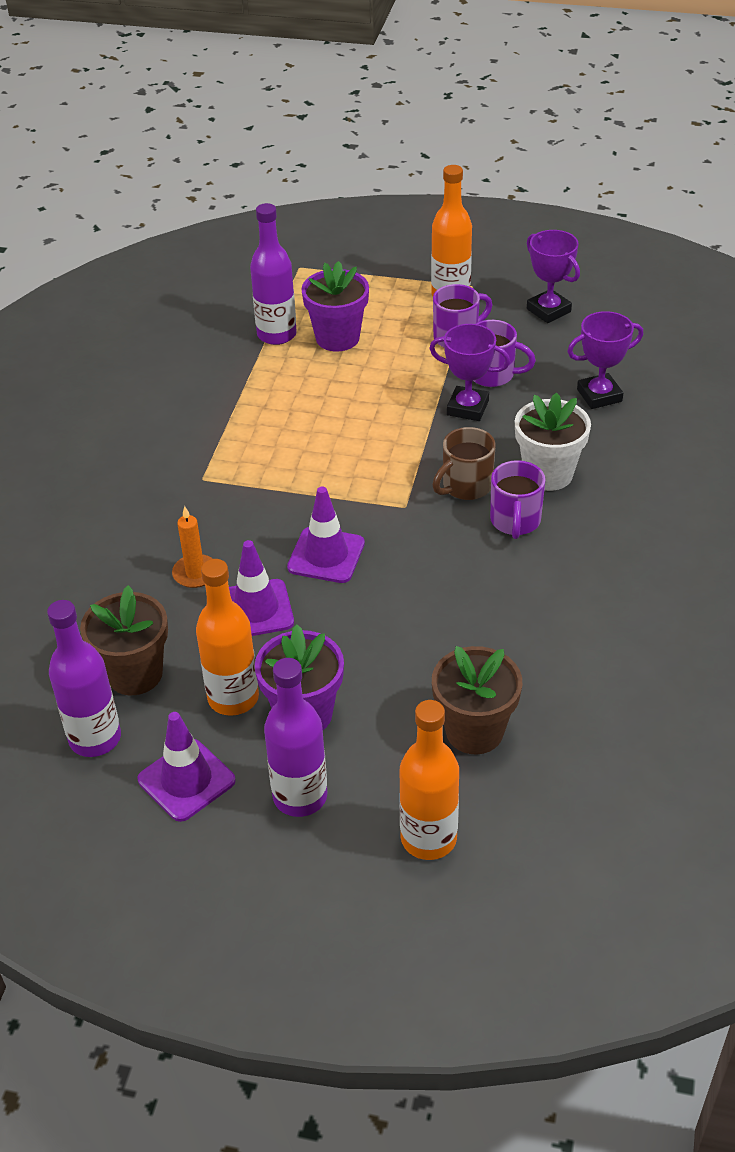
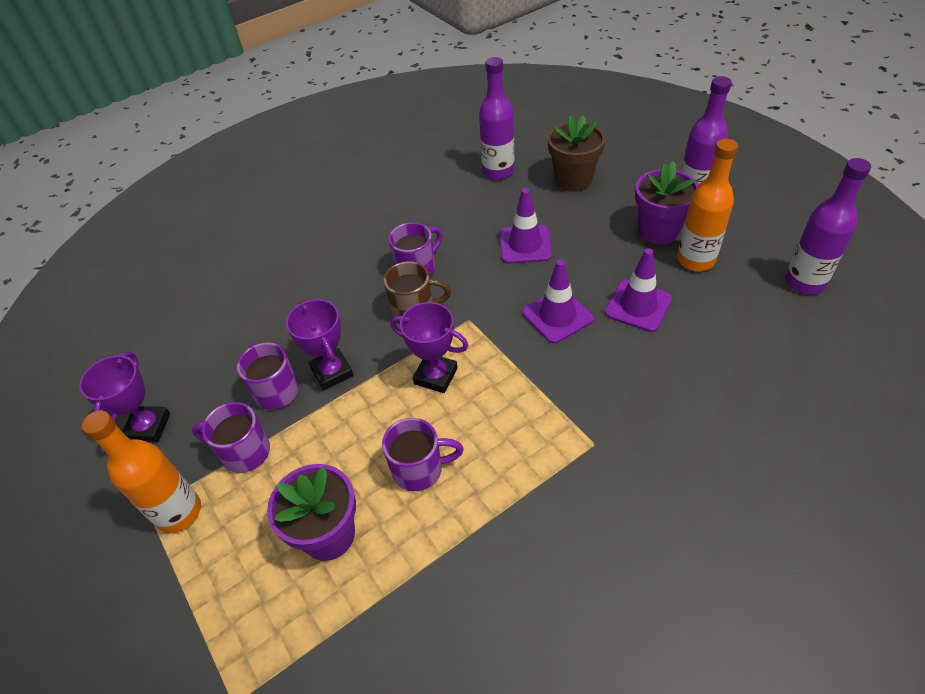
camera: 135 degrees left, 5 degrees up
(135, 674) = (754, 308): brown flower pot -> none
(186, 780) = (755, 232): purple traffic cone -> purple traffic cone (525, 245)
(195, 573) = (662, 357): orange candle -> none
(276, 335) = (373, 590): purple bottle -> purple bottle (498, 171)
(318, 396) = (419, 469): none -> purple mug
(428, 838) = (642, 153): orange bottle -> none
(548, 474) = (356, 286): white flower pot -> none
(599, 395) = (244, 322): purple trophy -> purple trophy (436, 376)

